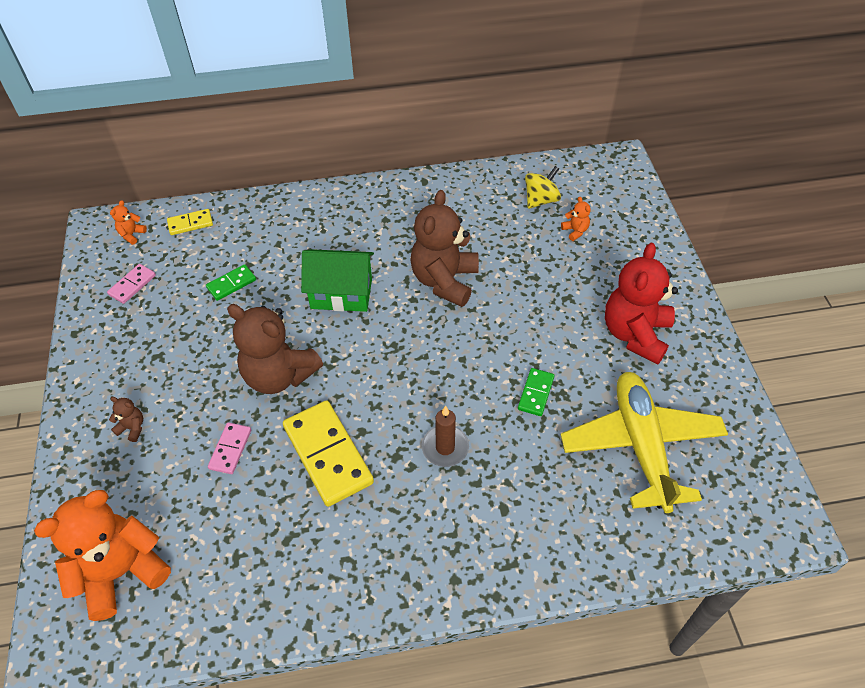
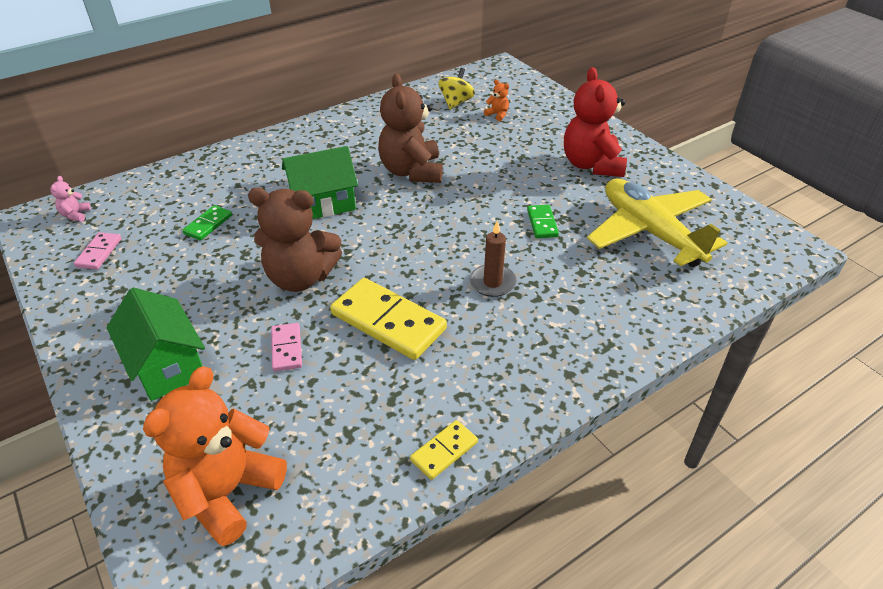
camera: 25 degrees left, 10 degrees down
(132, 234) = (75, 215): orange teddy bear -> pink teddy bear
(132, 428) = (167, 365): brown teddy bear -> green house
(190, 223) = (136, 192): yellow domino -> yellow domino (444, 451)

